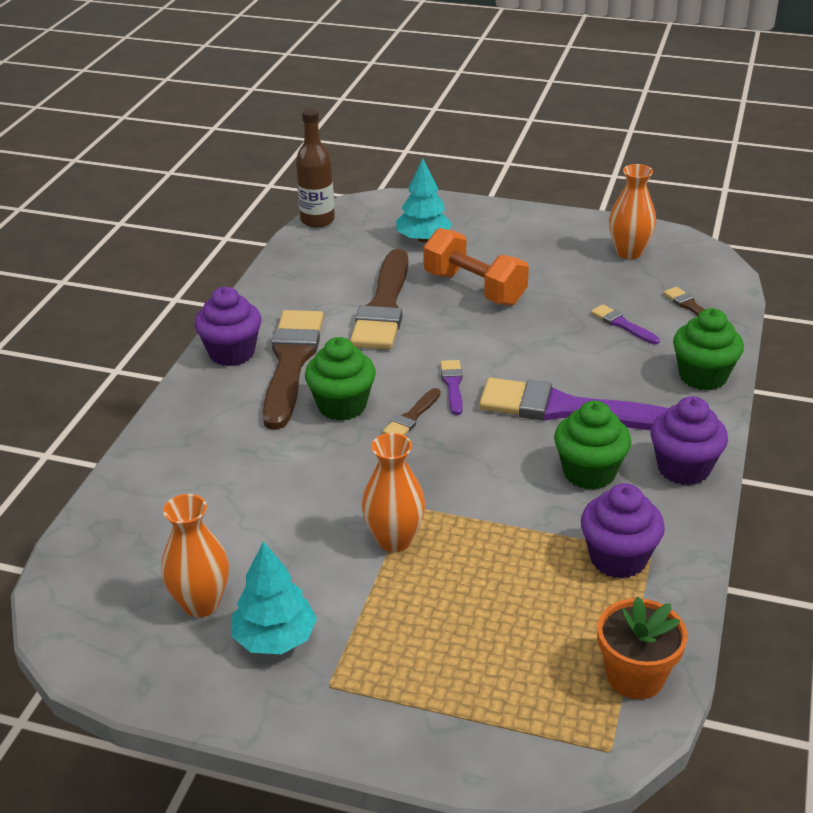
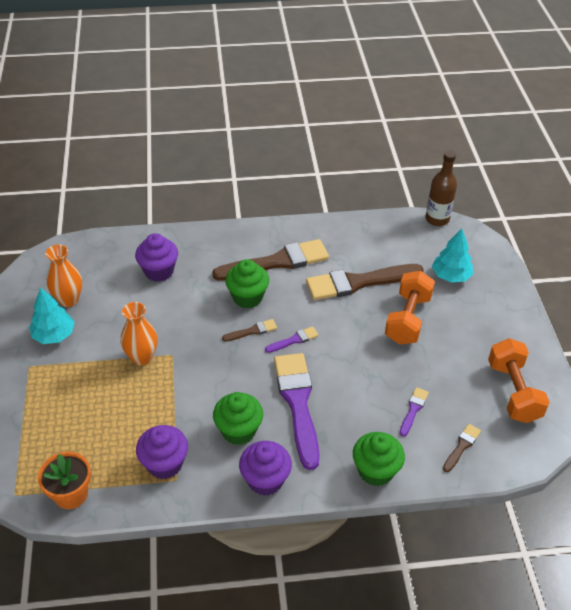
camera: 65 degrees right, 10 degrees up
(232, 353) = (272, 235): purple cupcake -> purple cupcake (159, 271)
(411, 417) = (252, 331): brown brush -> brown brush turned 150 degrees clockwise
(629, 252) = (513, 392): orange vase -> orange dumbbell

